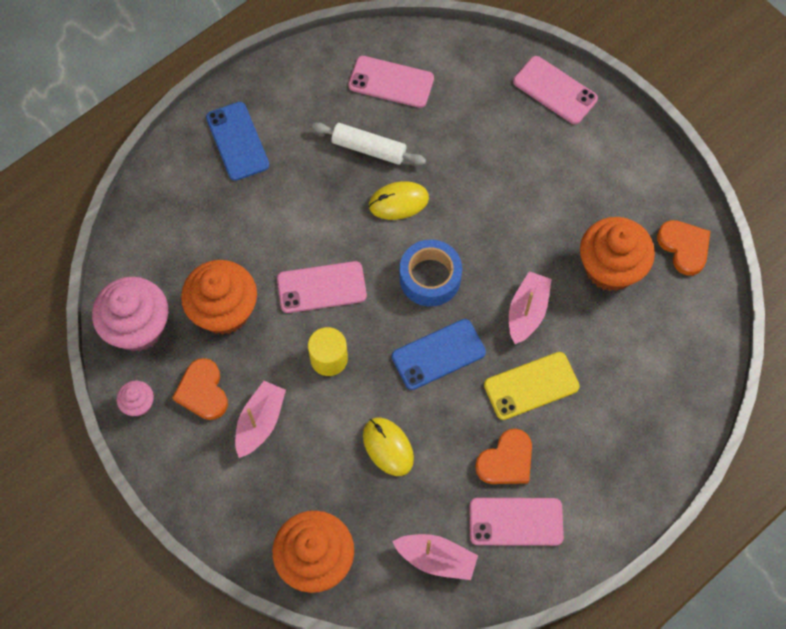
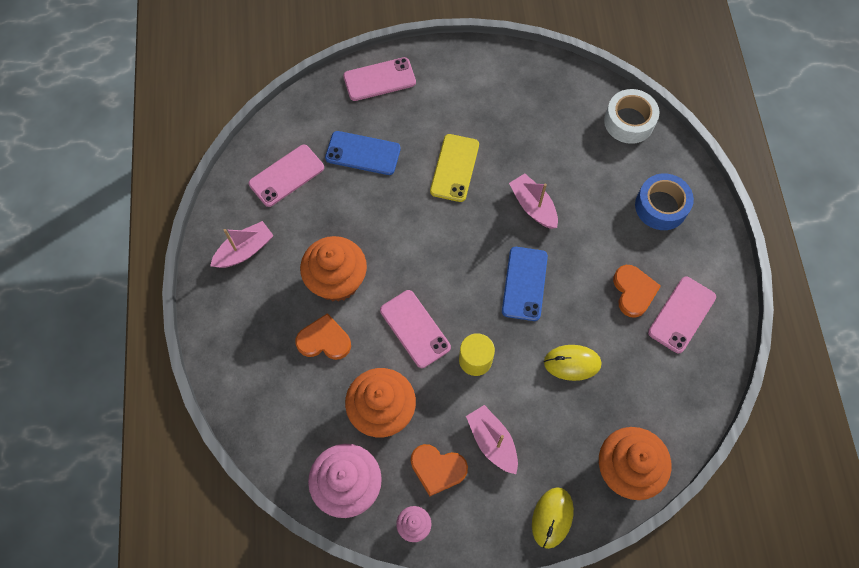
camera: 55 degrees left, 0 degrees up
(237, 141) = (247, 312): blue phone -> blue phone (363, 153)
(321, 287) = (415, 328): pink phone -> pink phone turned 60 degrees counterclockwise
(369, 149) = (328, 225): white rolling pin -> none
(398, 202) = (386, 233): yellow mouse -> yellow mouse (552, 517)
(430, 278) = (461, 251): blue tape -> blue tape (661, 206)
(436, 559) = (676, 384): pink boat -> pink boat (245, 250)
(531, 386) = (589, 240): yellow phone -> yellow phone (454, 168)
(610, 268) = (537, 135): orange cupcake -> orange cupcake (337, 281)
(684, 247) = (555, 83): orange heart -> orange heart (324, 340)
(698, 344) = (629, 121): none -> white tape

